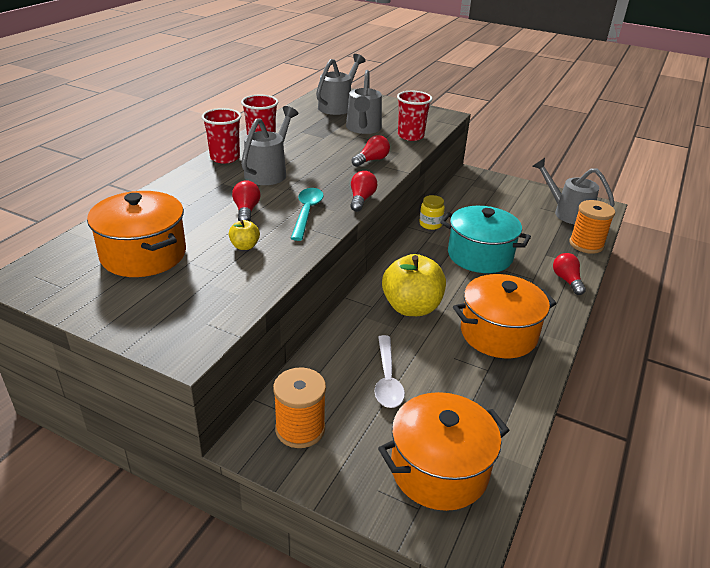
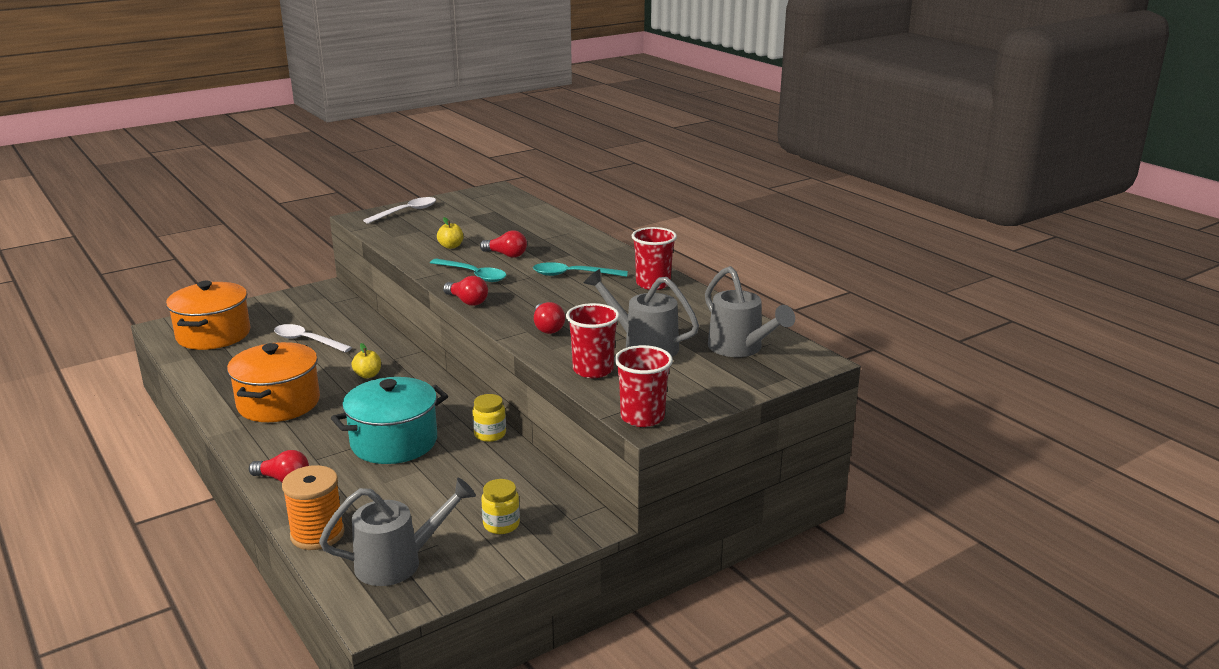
camera: 120 degrees right, 10 degrees down
(143, 255) = (482, 218): orange pot -> none
(143, 319) = (406, 212): none -> white spoon
(225, 158) = (626, 262): red cup -> red cup (642, 417)
(269, 172) = (572, 275): grey watering can -> turquoise spoon
(300, 429) = (312, 304): orange spool -> none
(411, 307) = (368, 375): yellow apple -> yellow apple, size x0.44
(504, 195) = (501, 524): none -> yellow jar

